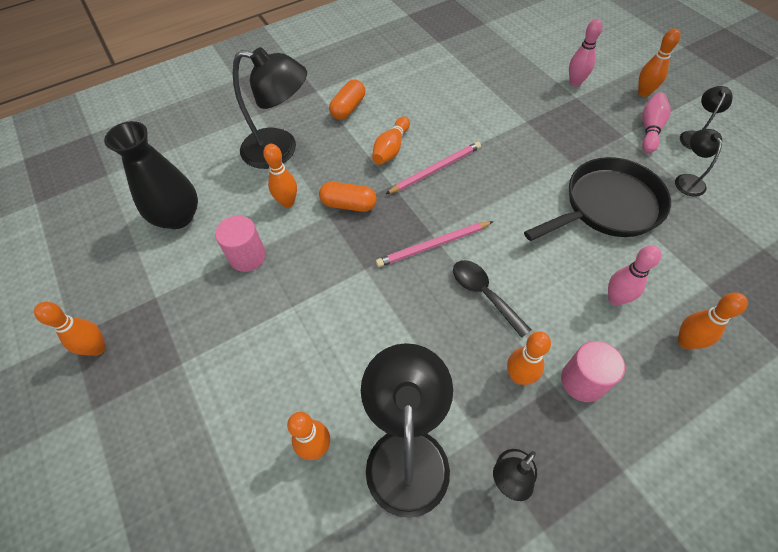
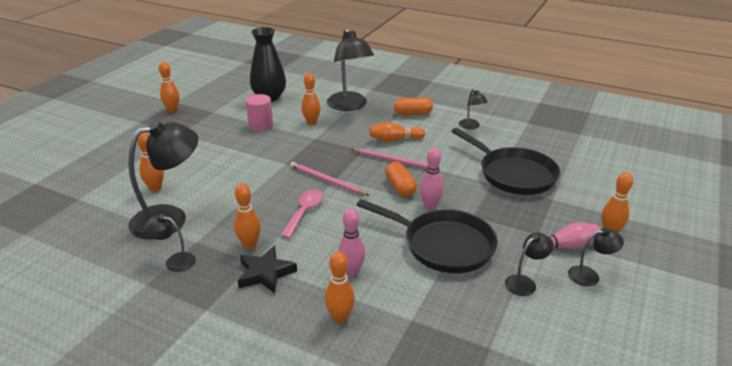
camera: 55 degrees right, 25 degrees down
(348, 204) = (330, 141): orange capsule -> orange capsule (400, 187)
(413, 80) = (471, 126): none -> black lamp
(484, 294) = (304, 212): black spoon -> pink spoon
(521, 99) = (513, 174): none -> black pan
(575, 83) = (570, 193): pink bowling pin -> pink bowling pin (430, 205)
(582, 381) = (265, 273): pink cylinder -> black star

